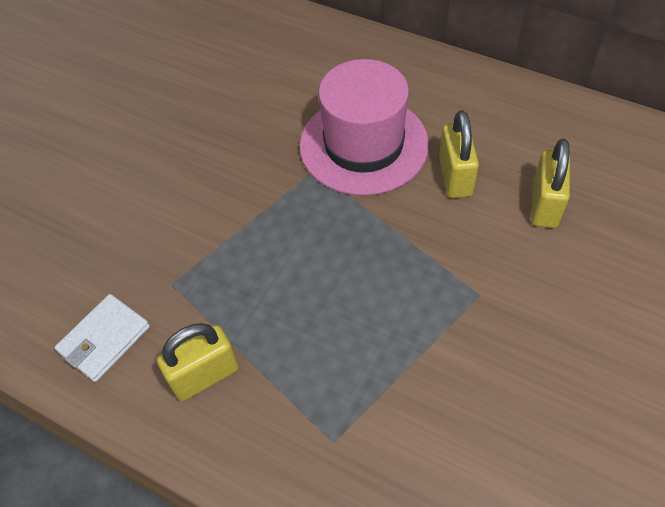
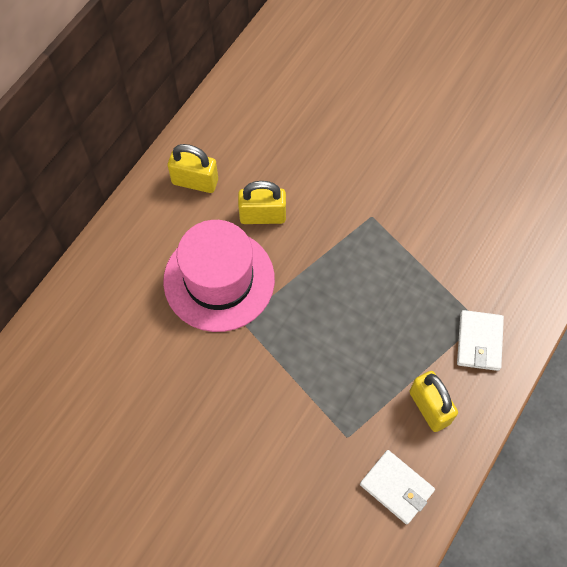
camera: 90 degrees left, 10 degrees up
(301, 442) = (479, 341): none -> white wallet
(544, 205) = (297, 161): yellow padlock -> yellow padlock (195, 181)

